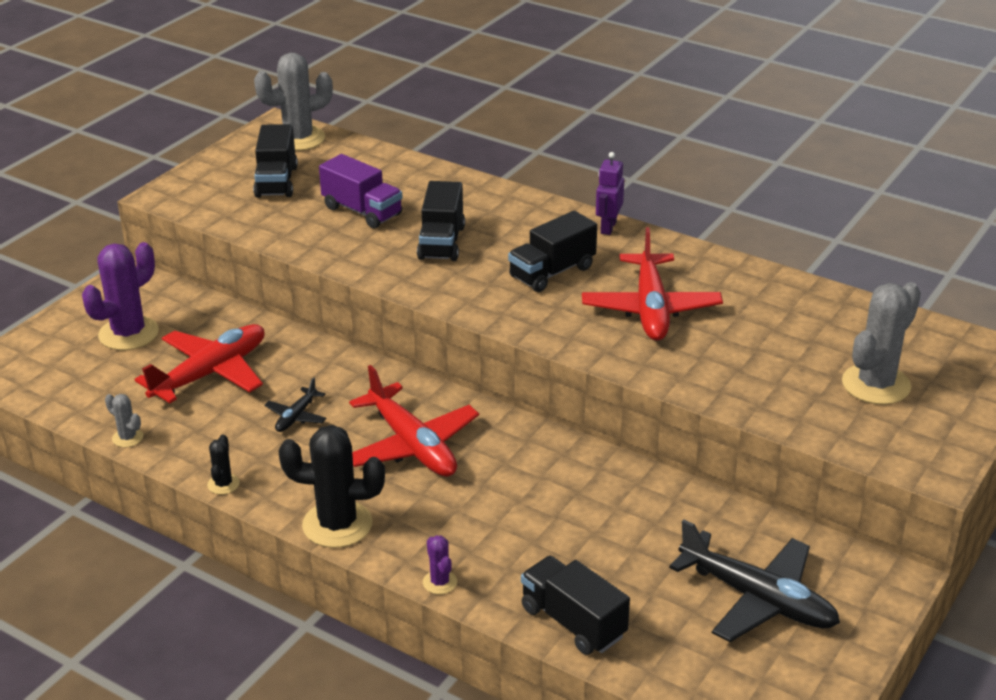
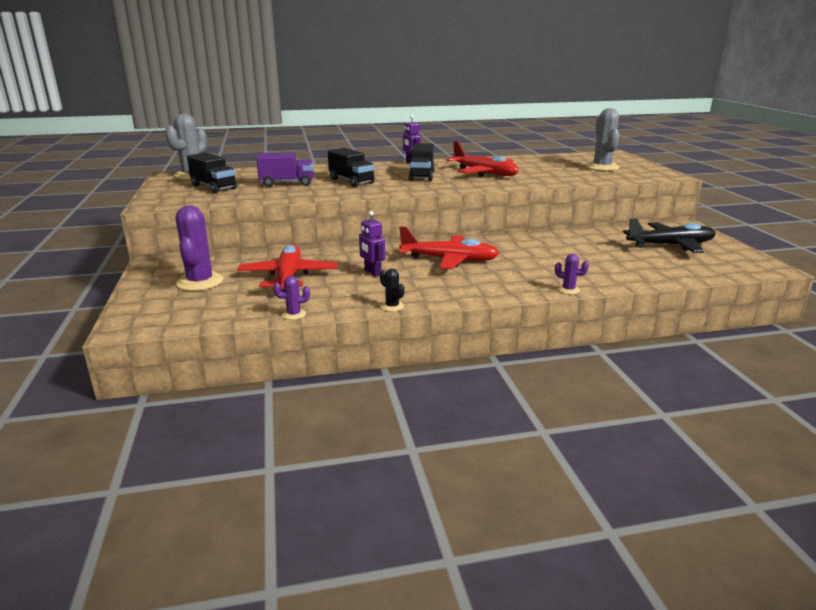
camera: 45 degrees left, 10 degrees down
(127, 438) = (294, 314): grey cactus -> purple cactus
(296, 416) = (372, 272): black plane -> purple robot
(337, 524) = (481, 294): black cactus -> none
(573, 622) = (640, 276): black truck -> none

